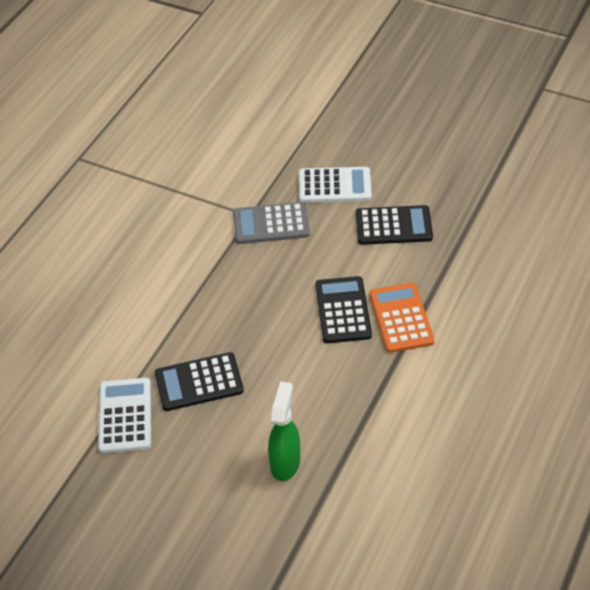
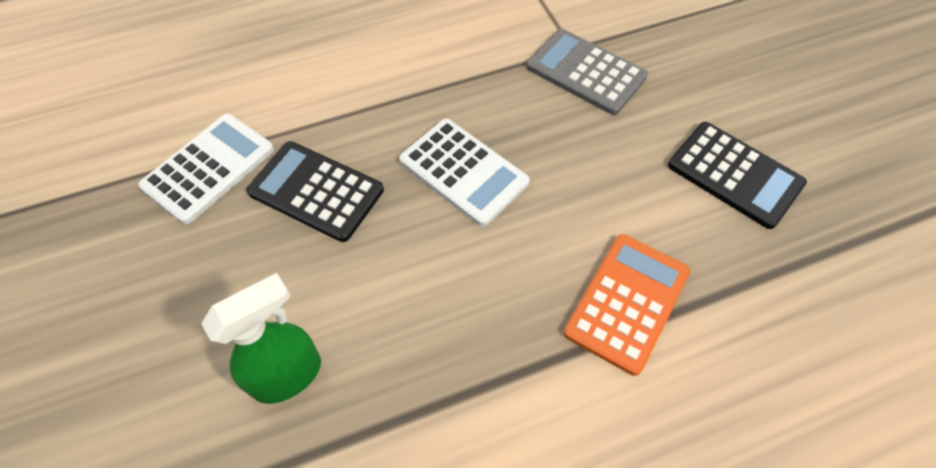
camera: 40 degrees right, 10 degrees up
(334, 186) = (705, 78): white calculator -> white calculator (463, 172)
(342, 310) = (563, 233): black calculator -> none

